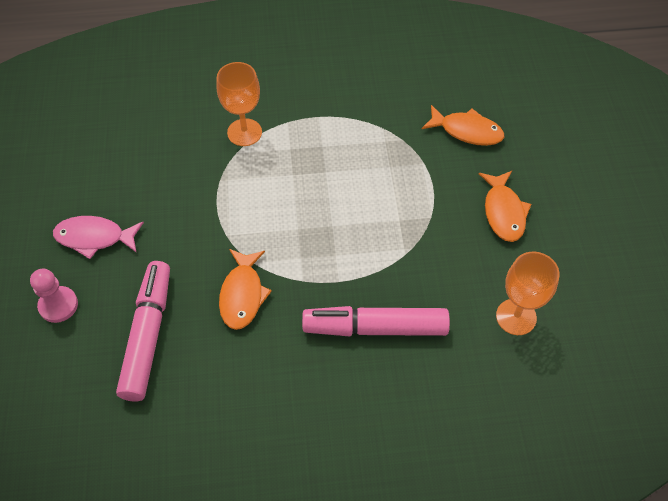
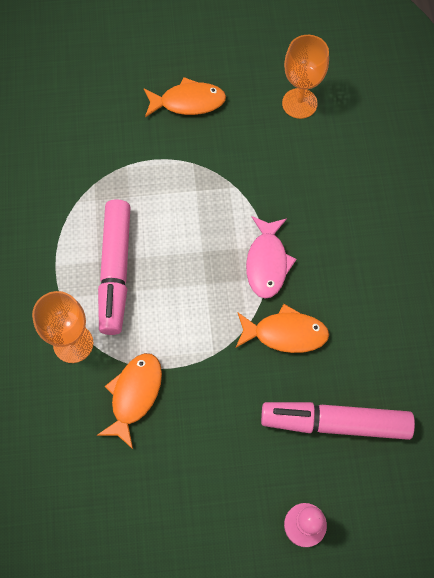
camera: 90 degrees left, 10 degrees up
(94, 238) = (217, 498): pink fish -> pink fish (267, 262)
(375, 328) = (316, 214): pink marker -> pink marker (116, 271)
(467, 131) = (87, 124): orange fish -> orange fish (134, 395)

